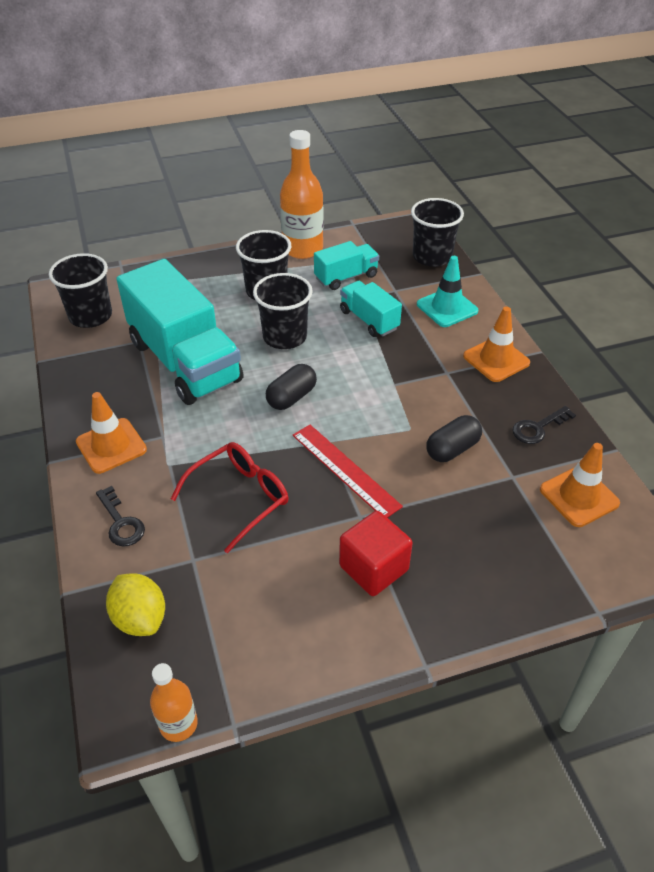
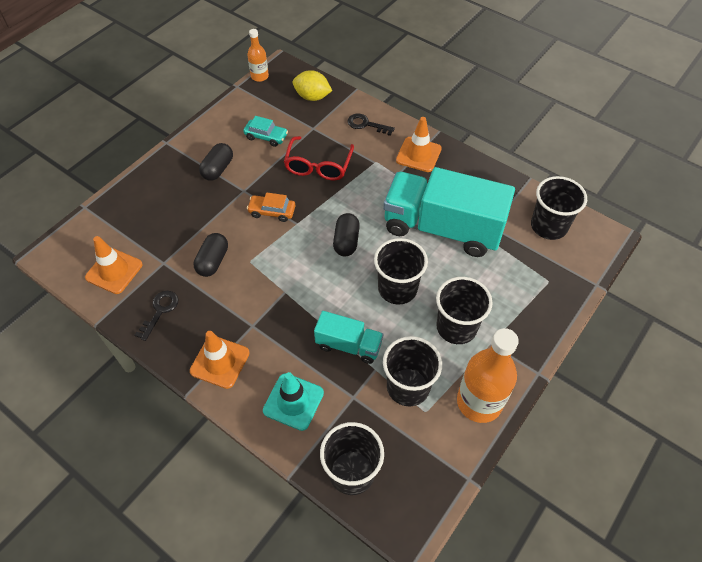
camera: 145 degrees right, 10 degrees up
(268, 584) = (266, 137): none -> turquoise car
(345, 470) = (272, 212): red ruler -> orange car
(346, 277) = (408, 387): turquoise truck -> black cup
(373, 568) = (218, 169): red cube -> black capsule

